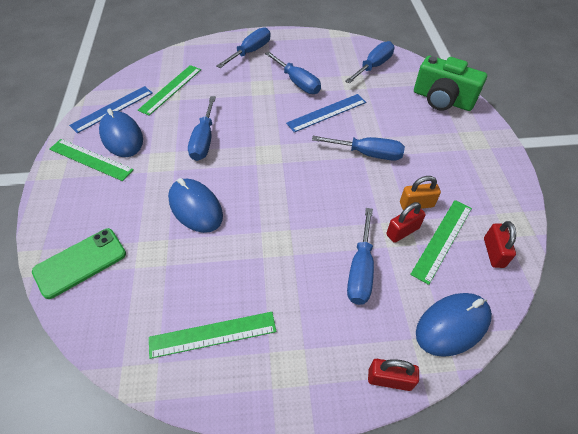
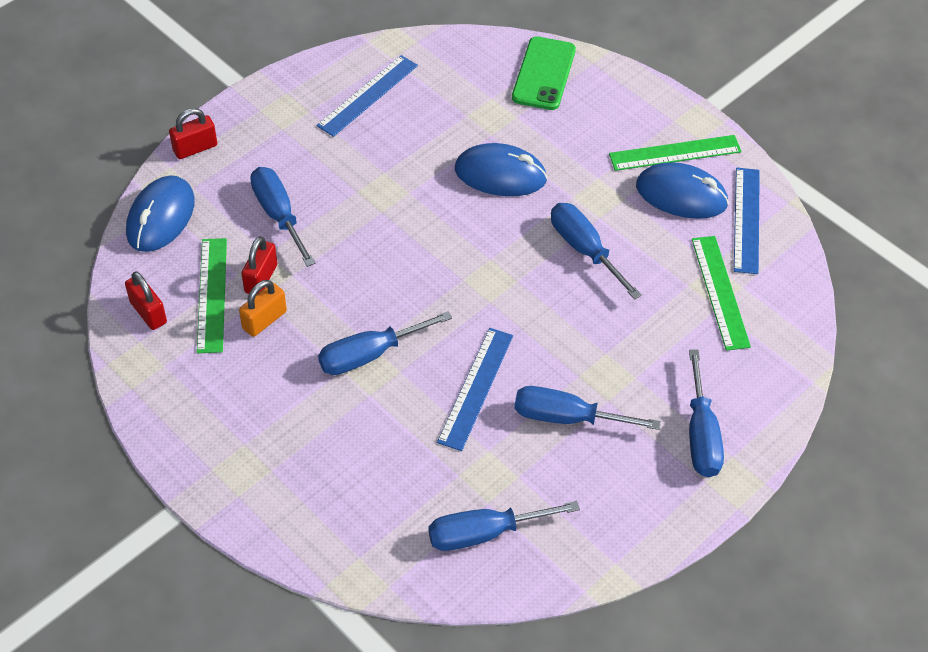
camera: 140 degrees right, 0 degrees up
(213, 334) = (367, 95): green ruler -> blue ruler
(373, 66) = (484, 533): blue screwdriver -> blue screwdriver turned 75 degrees clockwise
(442, 100) = (328, 524): green camera -> none

